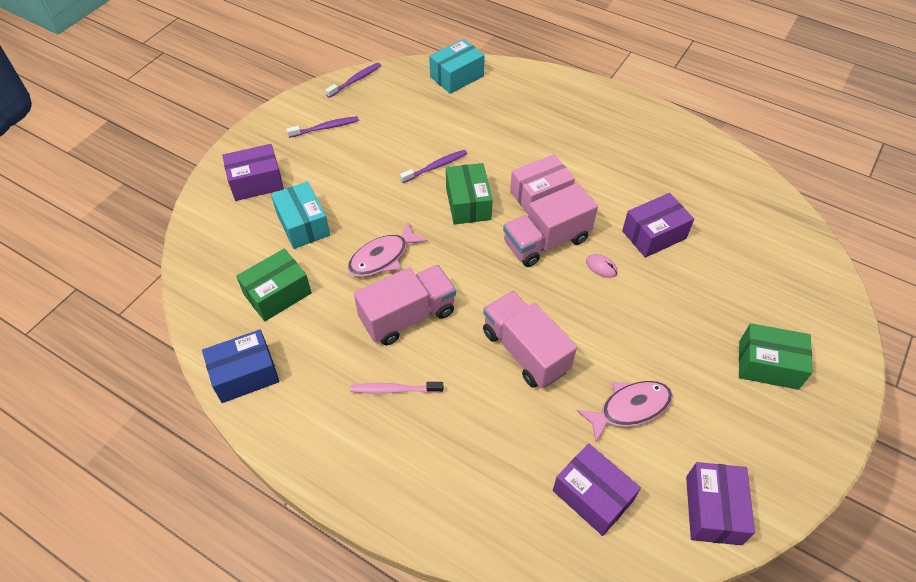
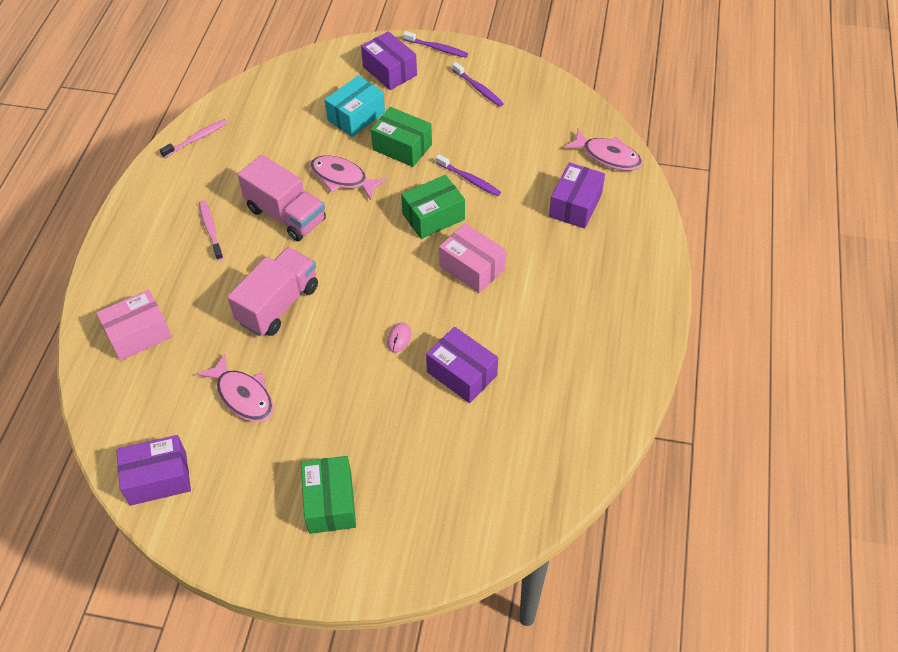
camera: 70 degrees right, 0 degrees up
(245, 374) = (196, 139): blue box -> pink toothbrush
(277, 294) = (277, 128): green box -> green box (402, 147)
(355, 80) = (554, 86): purple toothbrush -> purple toothbrush (437, 48)
(456, 76) = (607, 156): turquoise box -> pink fish
(516, 494) = (138, 334): none -> pink box
(546, 241) = (413, 288): pink truck -> none
(592, 496) = (149, 386): purple box -> purple box (575, 205)

